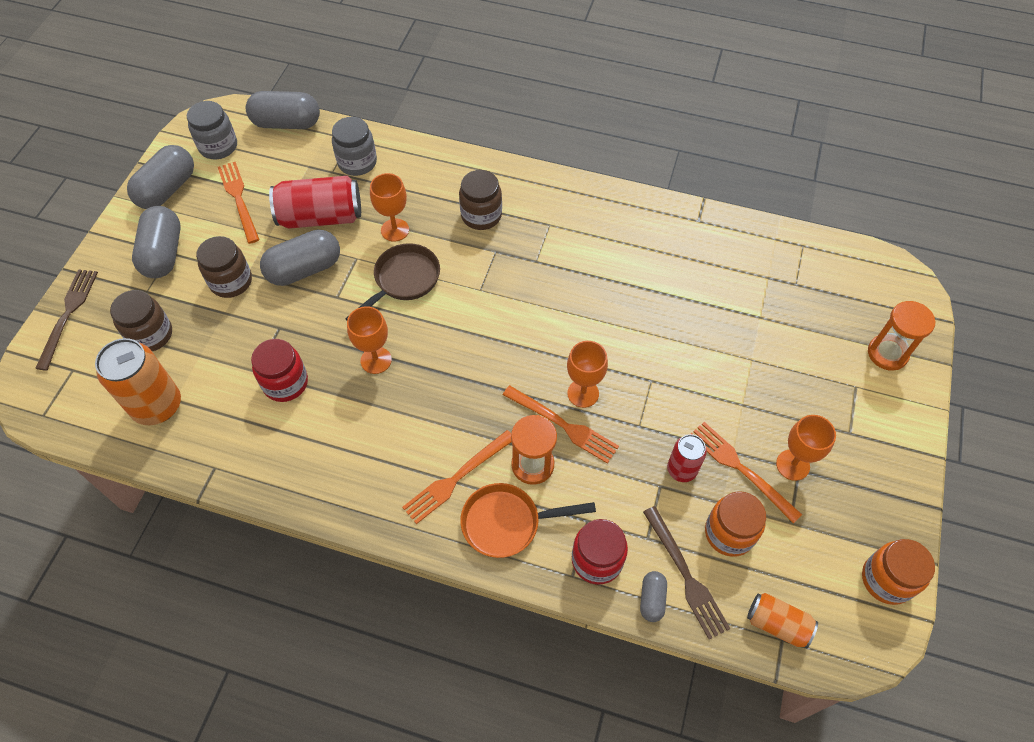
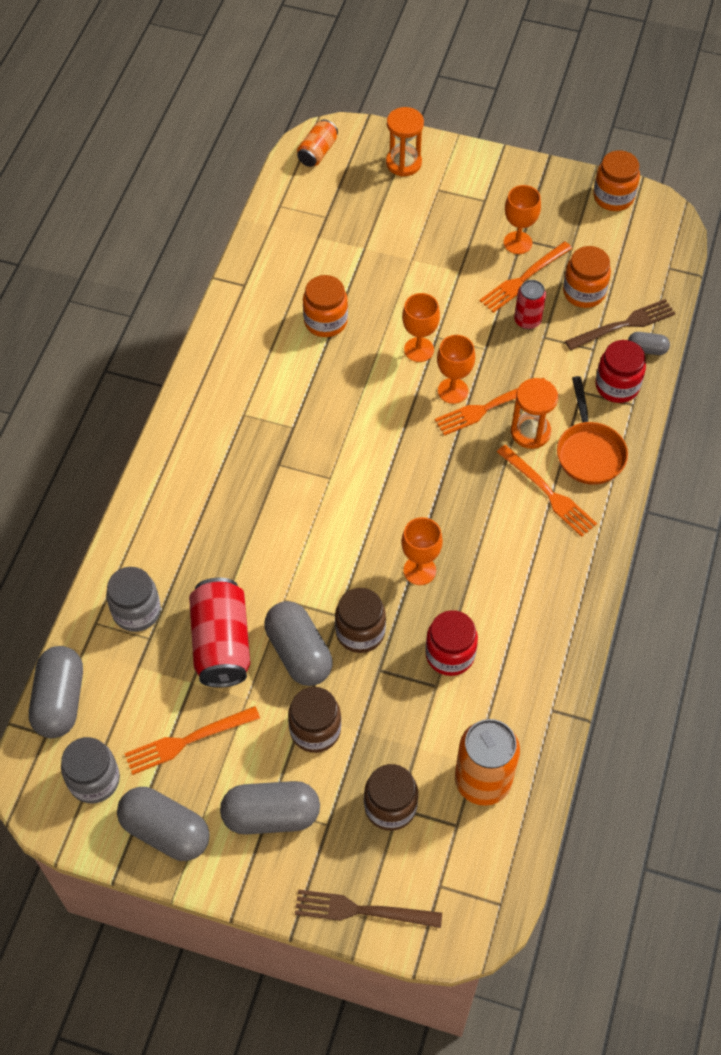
camera: 90 degrees left, 0 degrees up
(395, 230) = (245, 563): orange goblet -> orange goblet (419, 349)
(403, 280) = (317, 551): brown pan -> none
(481, 215) = (227, 478): brown jar -> brown jar (360, 632)
(563, 425) = (488, 407): orange fork -> orange fork turned 150 degrees counterclockwise
(661, 285) = (325, 321): none -> orange jar
(777, 624) = (657, 269): orange can -> orange can (317, 152)

